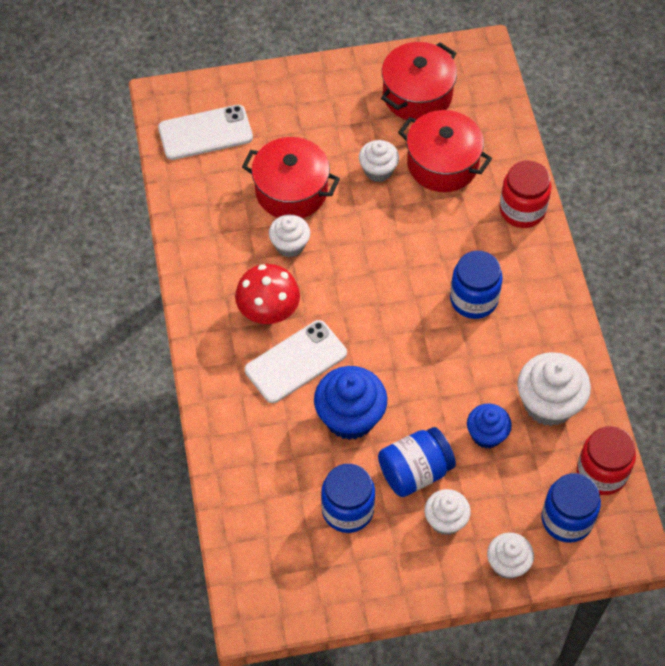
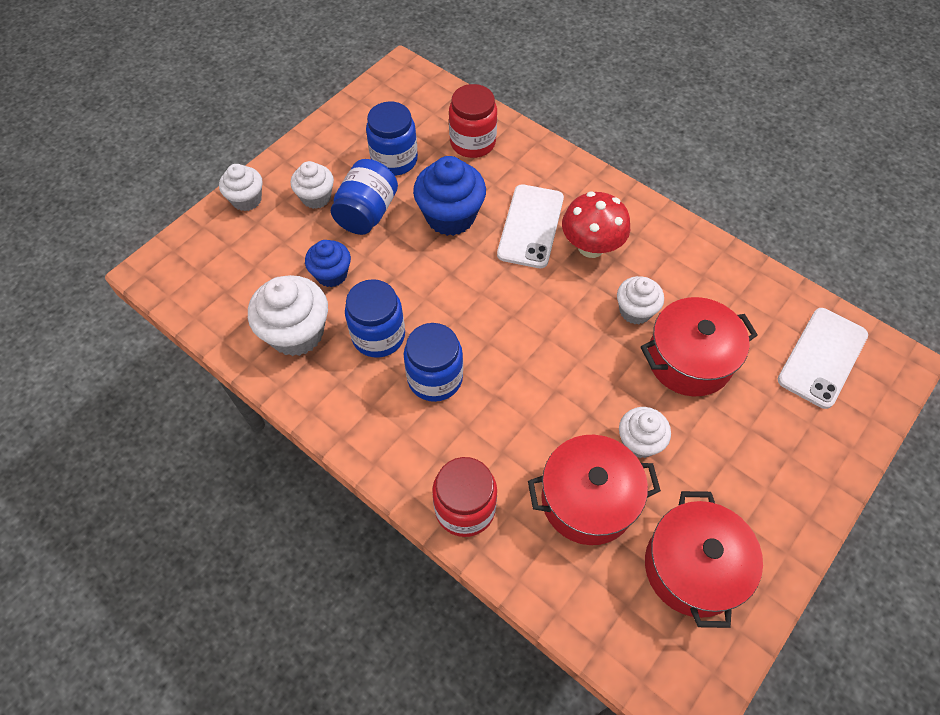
camera: 140 degrees right, 0 degrees up
(567, 519) = (220, 256): blue jar -> blue jar (378, 336)
(601, 473) = (212, 308): red jar -> red jar (472, 142)

